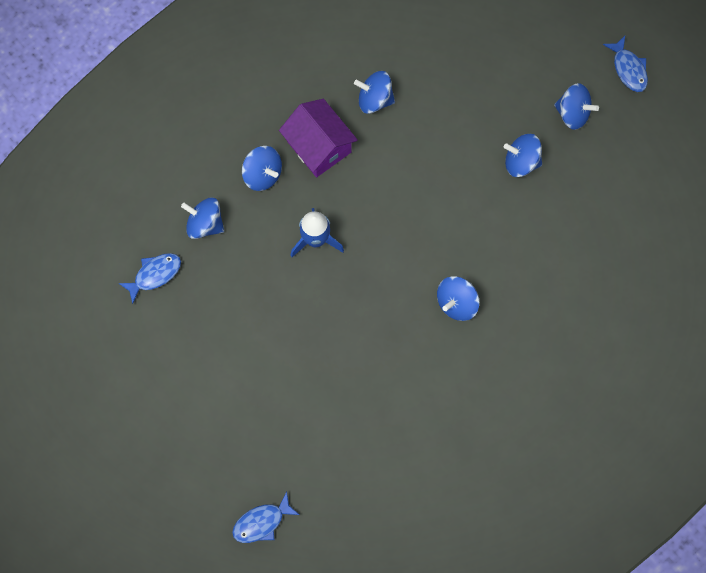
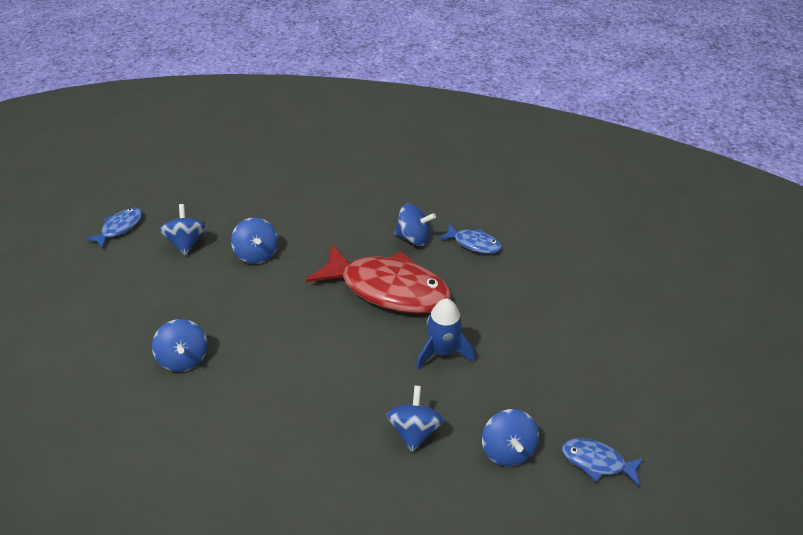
camera: 125 degrees left, 30 degrees down
(262, 522) = (689, 264): blue fish -> blue fish (473, 243)
(319, 146) = (347, 400): purple house -> none
(374, 99) = (262, 382): blue spinning top -> blue spinning top (184, 358)
(408, 241) = (388, 289): none -> red fish

